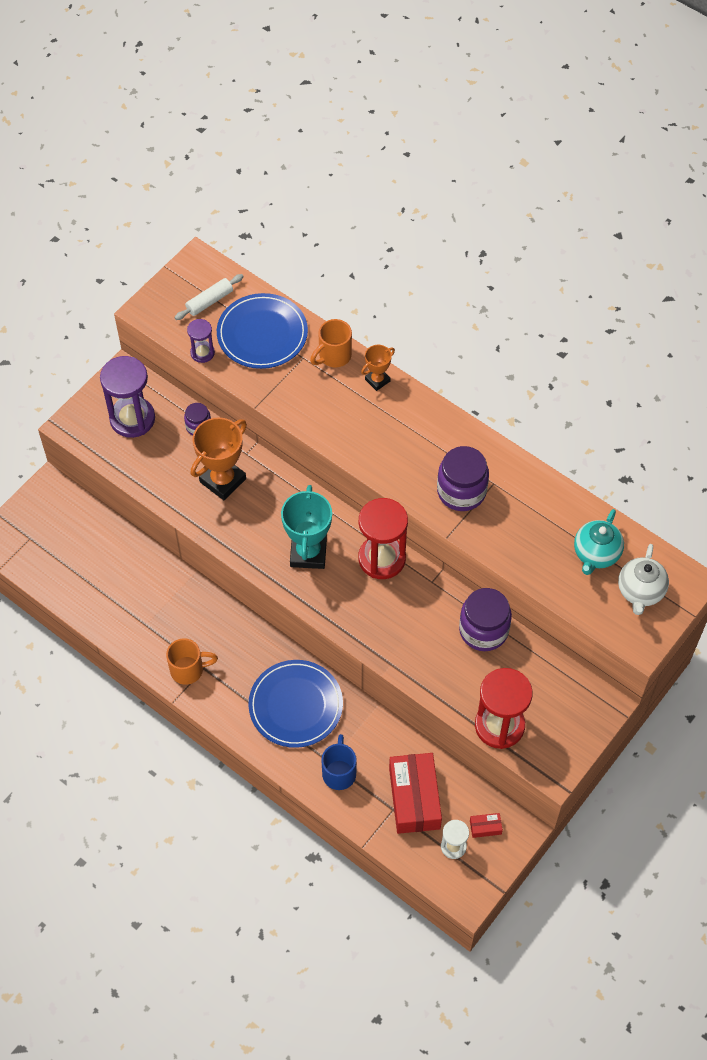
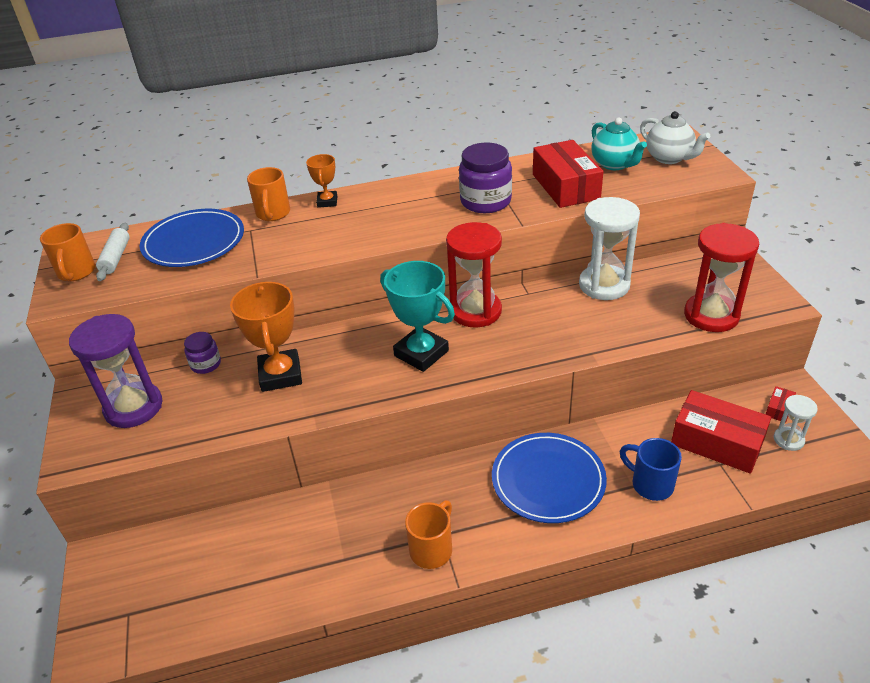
camera: 50 degrees left, 20 degrees down
(177, 293) = (76, 273): none -> orange mug
(202, 353) = (156, 284): purple hourglass -> none
(483, 630) = (604, 285): purple jar -> white hourglass
(529, 536) = (565, 186): none -> red box

